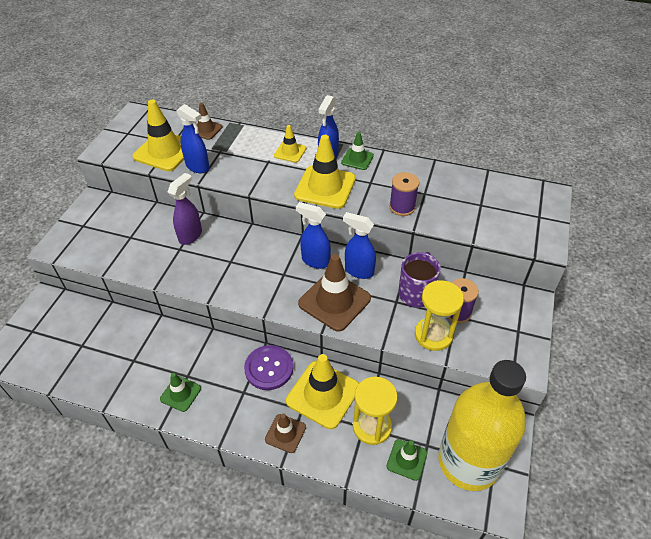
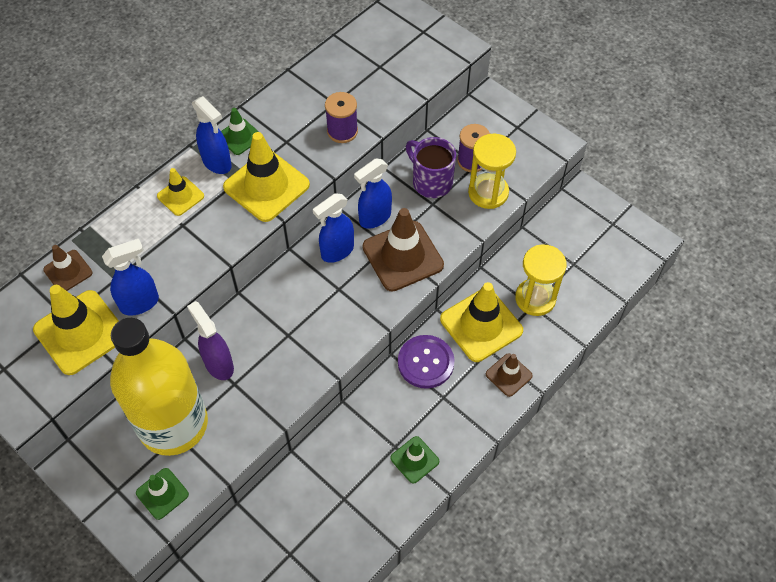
camera: 65 degrees left, 10 degrees up
(406, 459) = (580, 286): green traffic cone -> green traffic cone (162, 493)
(468, 461) = (602, 240): yellow bottle -> yellow bottle (173, 424)

